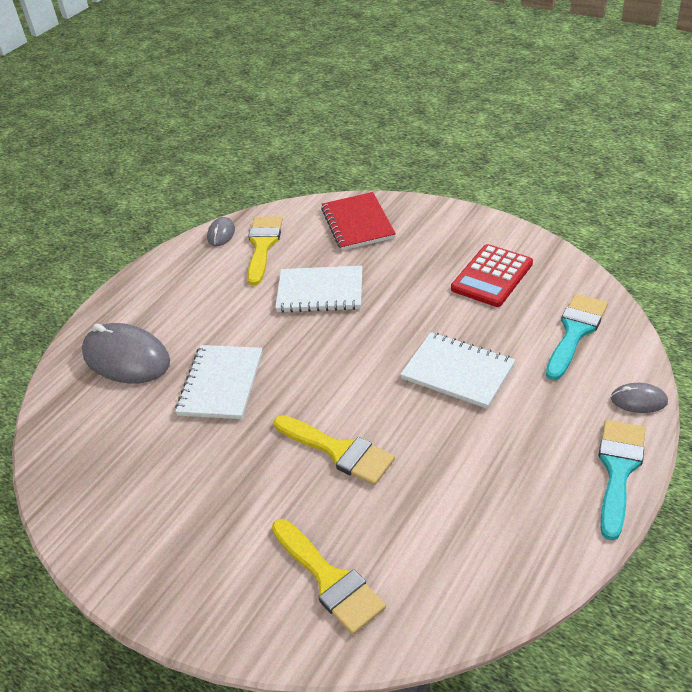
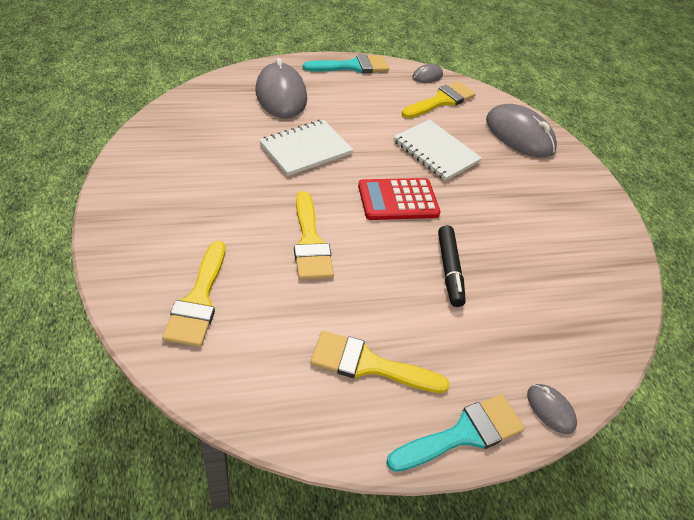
camera: 35 degrees right, 5 degrees up
(357, 223) = (519, 135): red notebook -> grey mouse
(457, 372) = (449, 270): white notebook -> black marker
(492, 276) = (563, 238): red calculator -> red calculator (398, 200)
(506, 491) = (368, 365): none -> yellow brush
(575, 332) = (571, 323): turquoise brush -> turquoise brush (352, 66)

